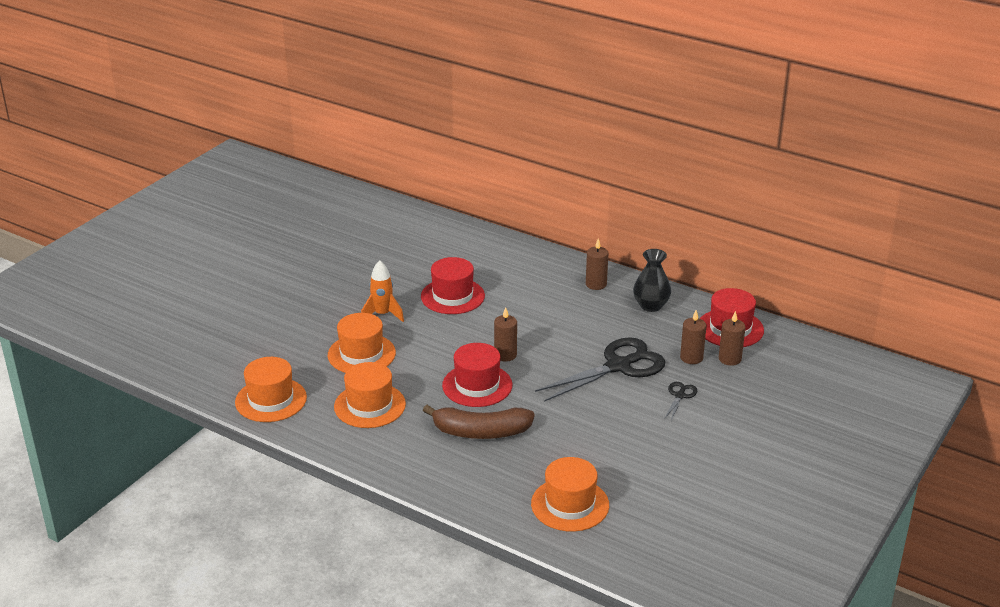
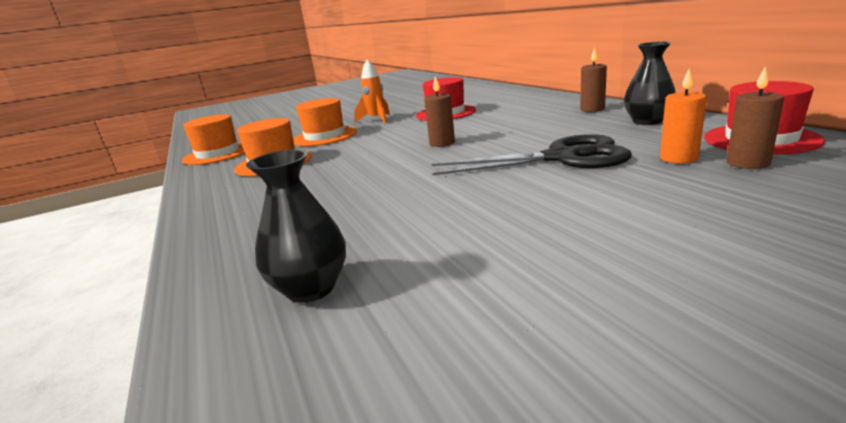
camera: 35 degrees right, 10 degrees down
(477, 385) = (384, 159): red hat -> none
(480, 432) = (330, 191): brown banana -> none
(570, 504) = (311, 288): orange hat -> black vase
(680, 396) = (632, 190): black scissors -> none
(691, 358) = (678, 158): brown candle -> orange candle

